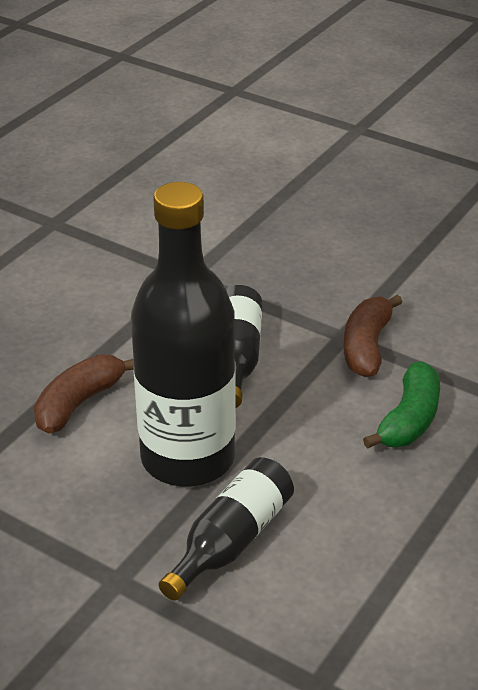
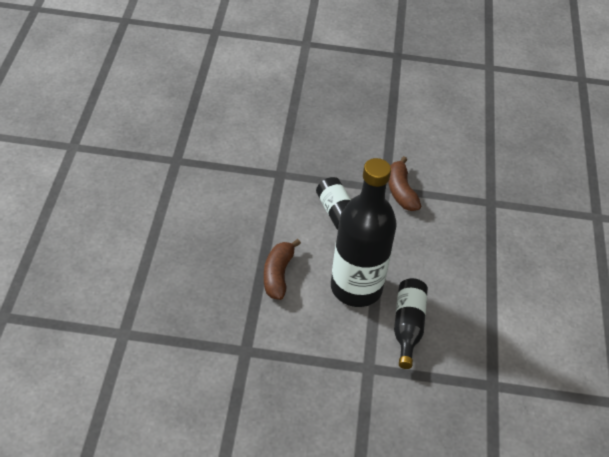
camera: 30 degrees left, 10 degrees up
(409, 420) = (447, 229): green banana -> none

